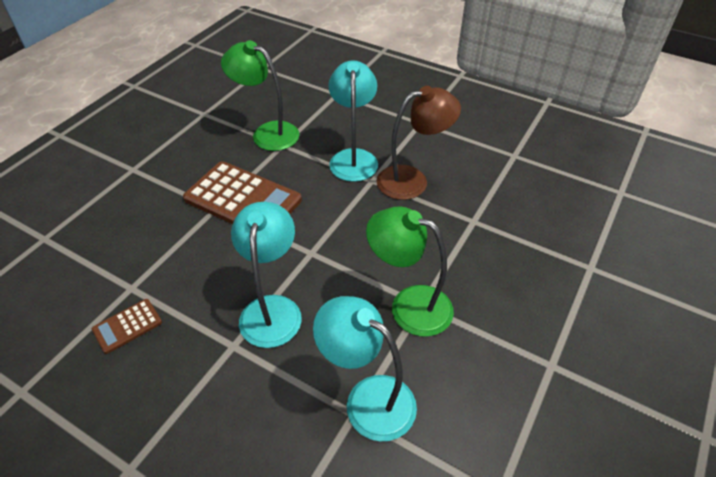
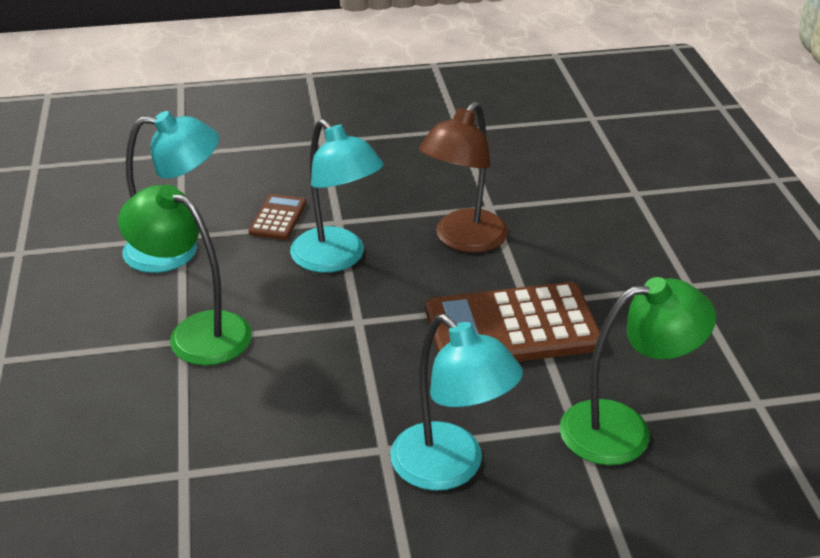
camera: 140 degrees right, 10 degrees down
(127, 326) = (447, 188): brown calculator -> brown calculator (278, 218)
(409, 305) = (196, 332): green lamp -> green lamp turned 135 degrees counterclockwise
(412, 180) = (325, 485): brown lamp -> brown lamp (463, 240)

